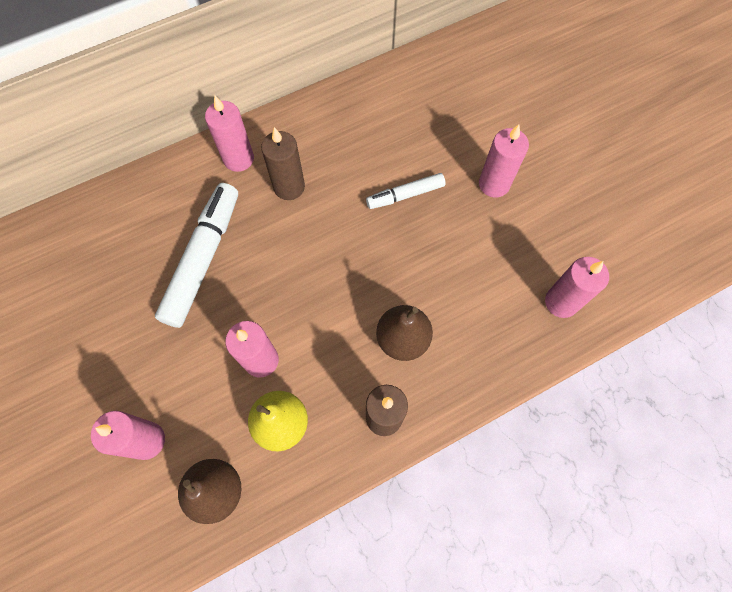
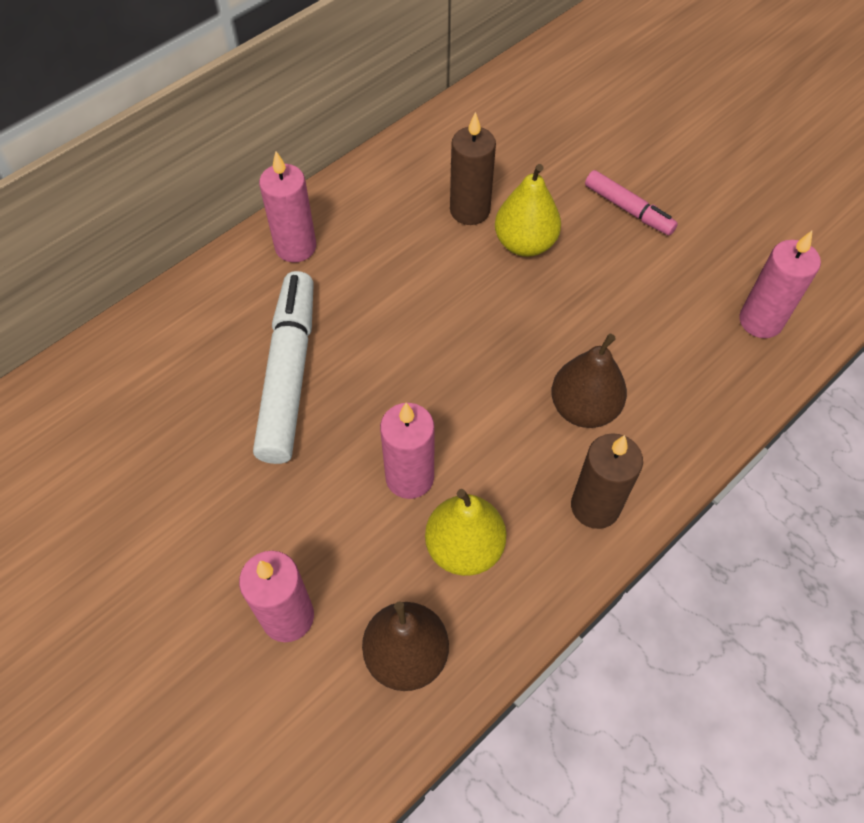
camera: 15 degrees left, 10 degrees down
(289, 187) = (373, 265): brown candle -> brown candle (470, 210)
(405, 195) = (525, 244): white marker -> yellow pear
(494, 184) = (628, 209): pink candle -> pink marker

